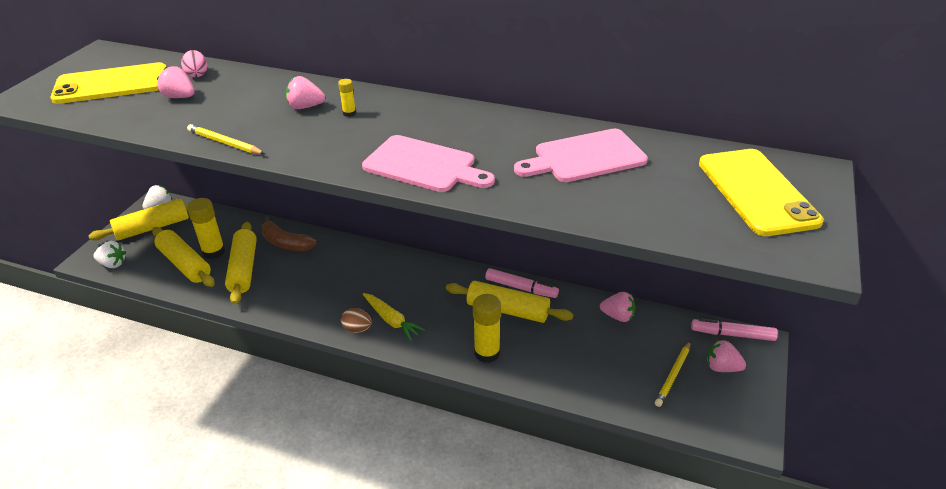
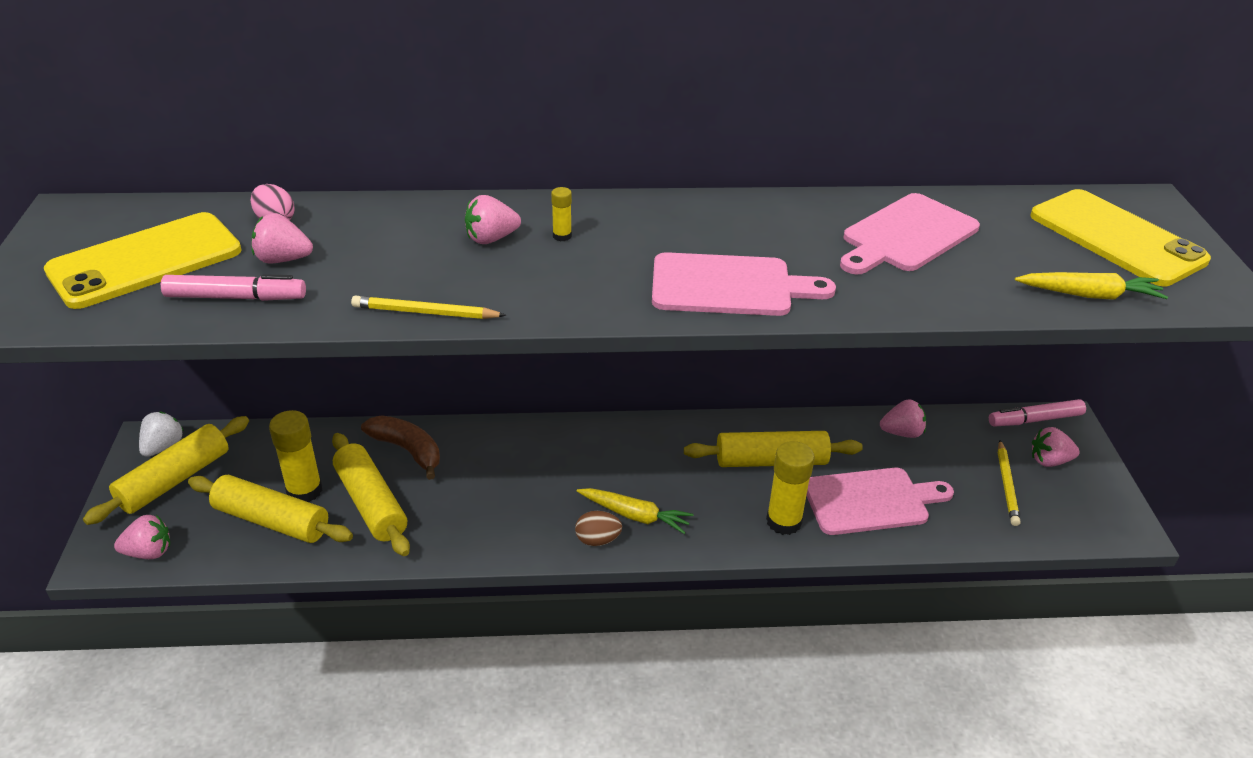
camera: 25 degrees left, 0 degrees up
(113, 264) = (149, 552): white strawberry -> pink strawberry
(286, 243) = (407, 450): brown banana -> brown banana turned 150 degrees counterclockwise
(521, 288) = (767, 428): pink marker -> pink marker (236, 297)
(559, 357) = (871, 501): none -> pink cutting board
(689, 228) = (1089, 295): none -> yellow carrot

